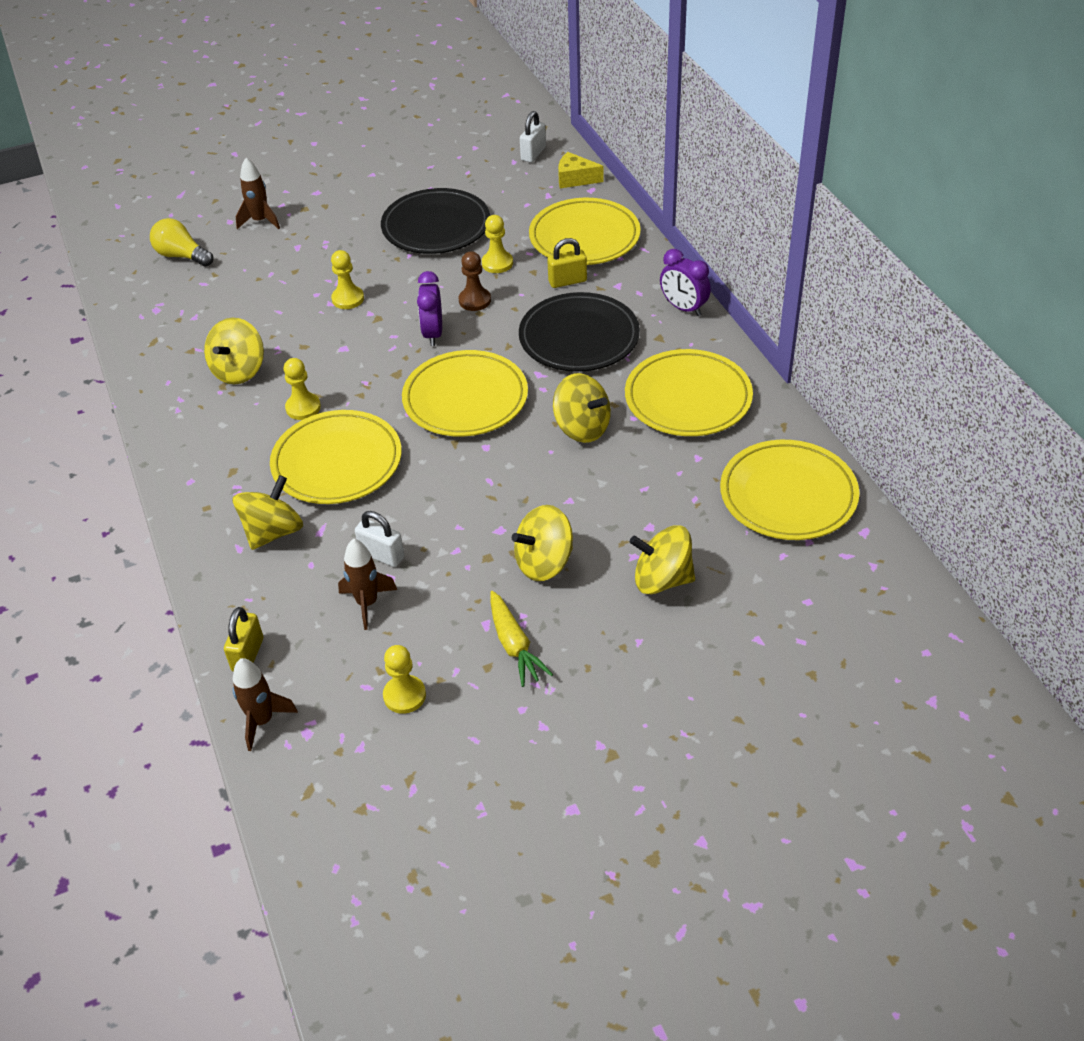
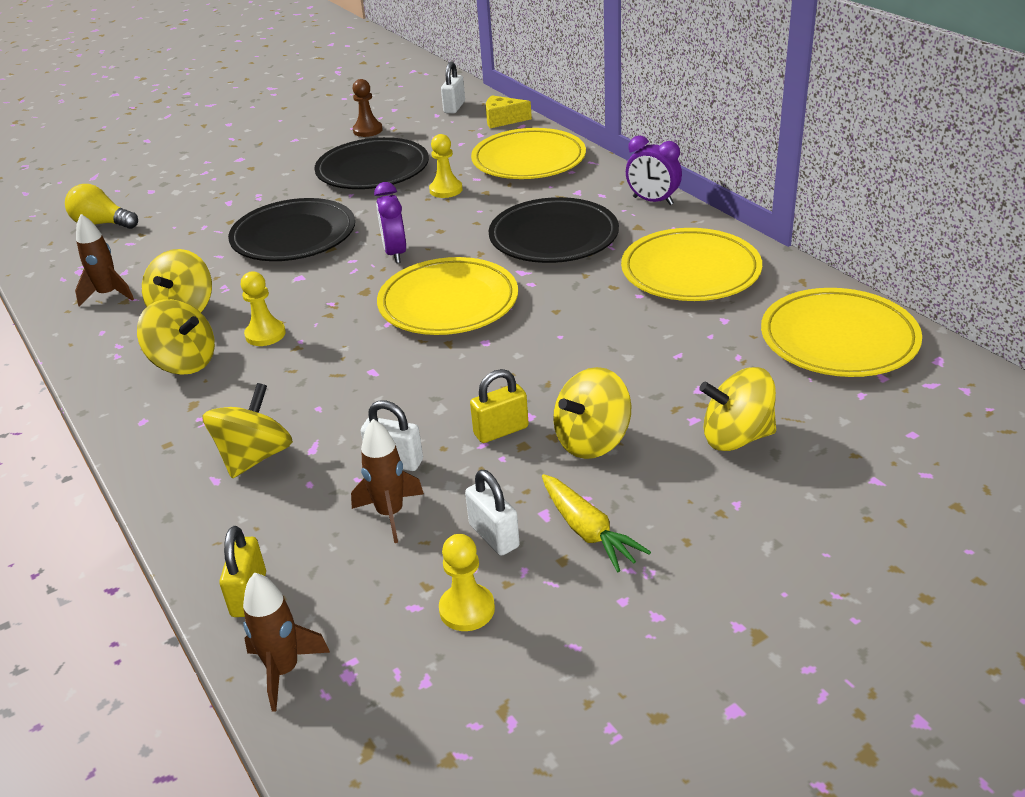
camera: 10 degrees left, 10 degrees down
(260, 221) = (184, 187): brown rocket -> brown rocket (108, 295)
(337, 462) = (317, 379): yellow plate -> none
(348, 299) = (294, 236): yellow pawn -> black plate
(441, 637) = (494, 536): none -> white padlock
(475, 300) = (432, 221): brown pawn -> brown pawn (368, 130)
(567, 281) = (524, 195): yellow padlock -> yellow padlock (501, 431)
(582, 428) = (587, 311): yellow spinning top -> yellow spinning top (184, 362)

